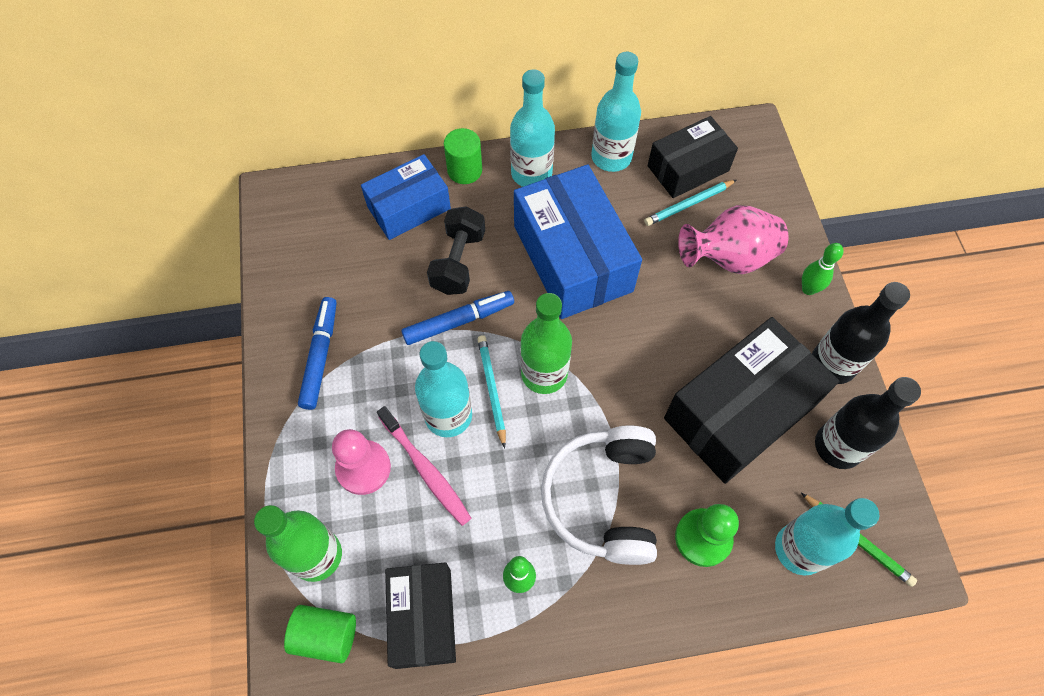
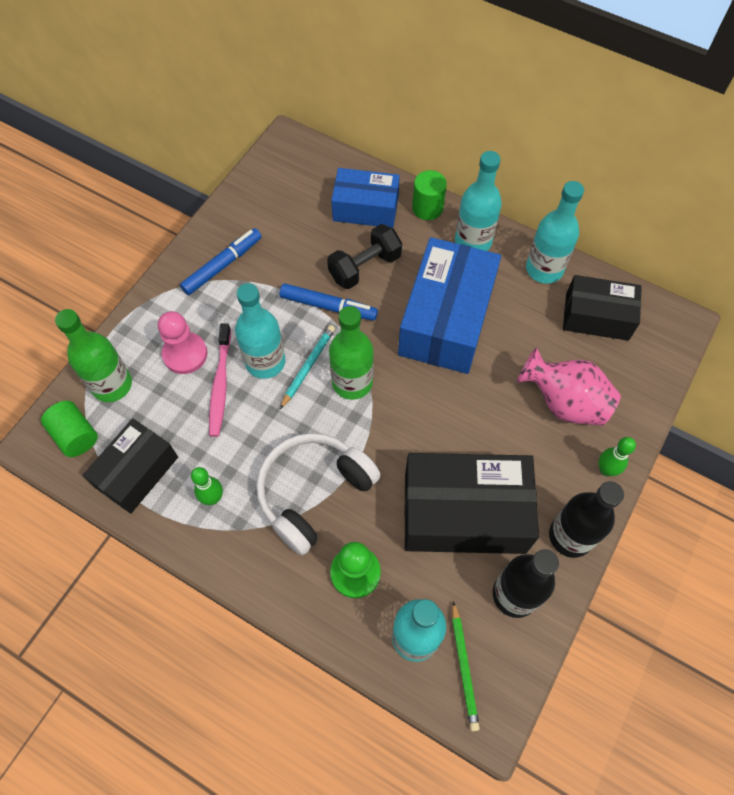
camera: 40 degrees right, 0 degrees up
(688, 204) = (571, 343): turquoise pencil -> none

